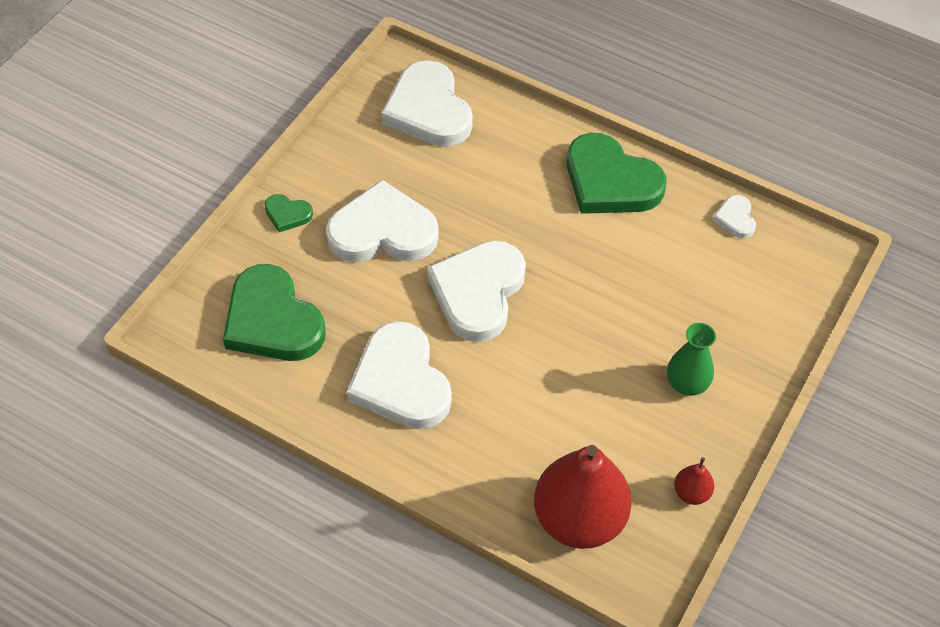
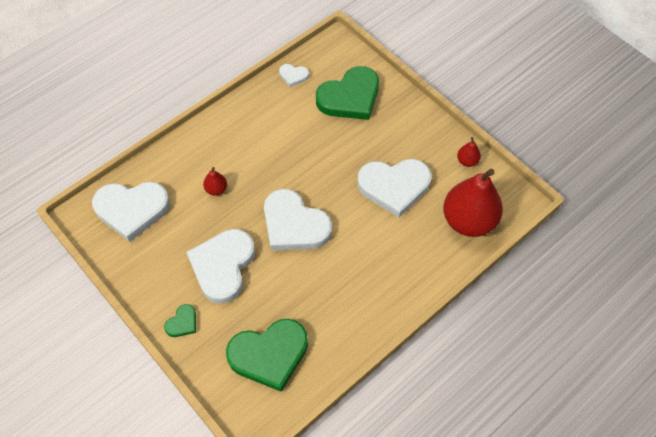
camera: 70 degrees left, 5 degrees up
(401, 382) = (345, 288): white heart -> white heart (394, 187)
(497, 187) = (216, 189): none -> red pear
(610, 181) = (239, 127): green heart -> green heart (350, 97)
(687, 384) = (397, 139): green vase -> none

